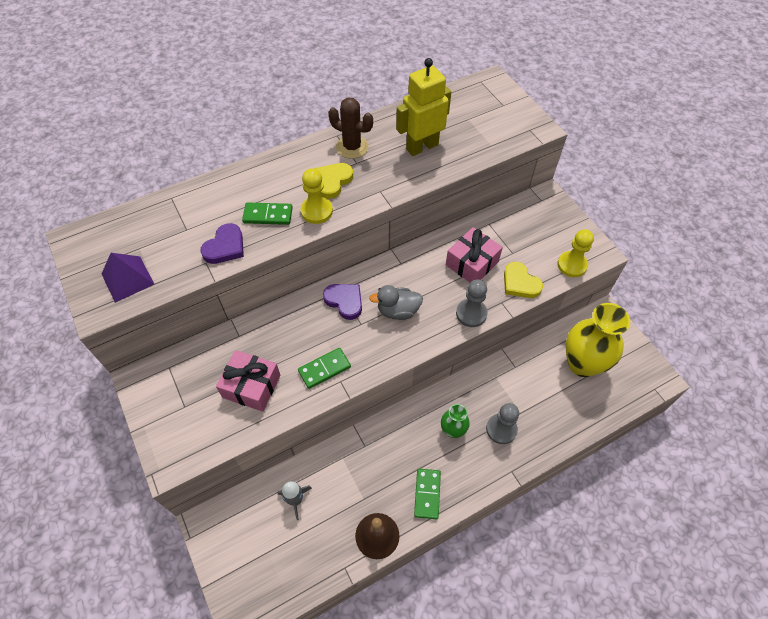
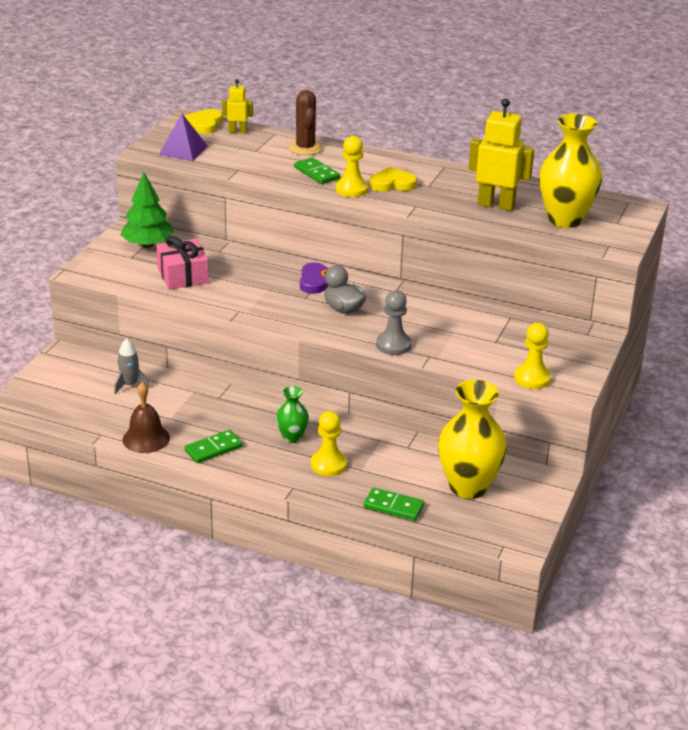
camera: 50 degrees right, 25 degrees down
(139, 219) = (238, 131): none -> yellow robot
(177, 380) = (148, 245): none -> green tree
(225, 247) = (262, 170): purple heart -> none
(324, 369) = (240, 299): green domino -> green domino (393, 506)
(352, 147) = (442, 177): brown cactus -> brown cactus (305, 148)
(472, 263) = (450, 325): pink gift -> none
(475, 126) = (565, 219): none -> yellow vase
(501, 429) = (328, 464): grey pawn -> yellow pawn
(520, 283) = (466, 358): yellow heart -> yellow heart (205, 124)

